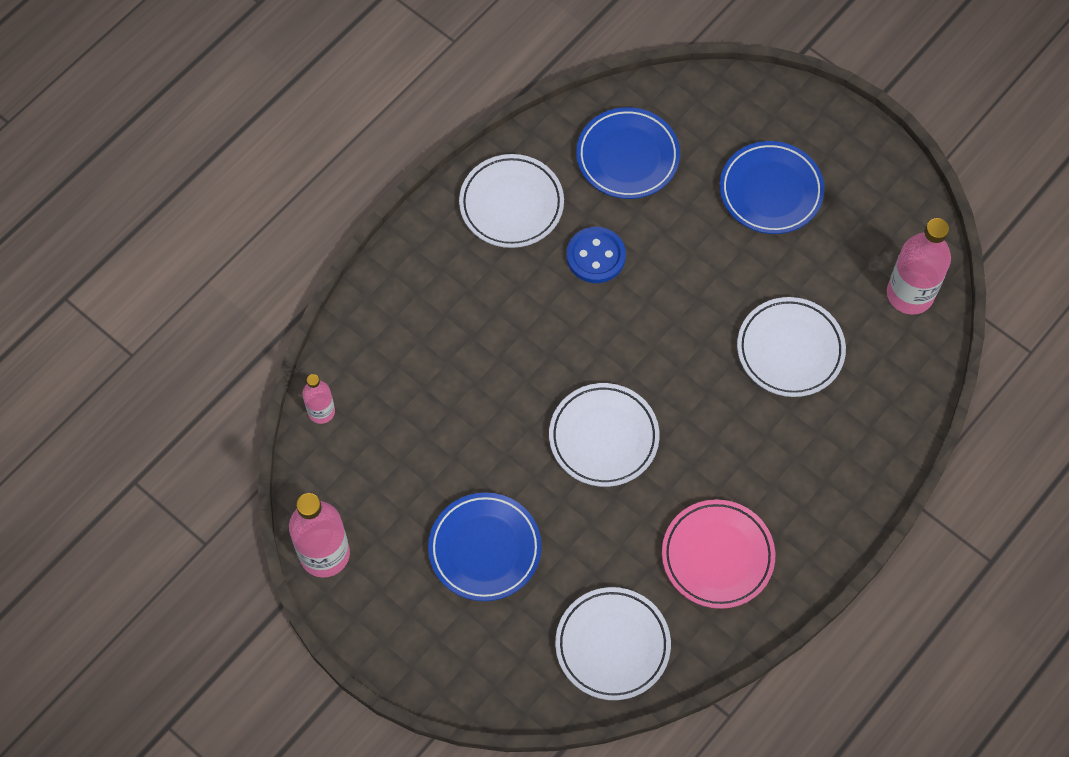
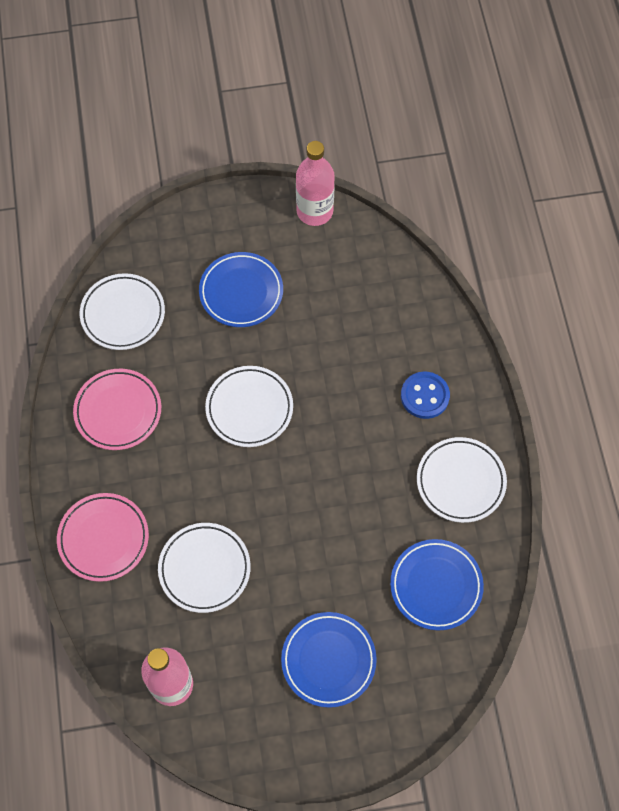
camera: 130 degrees right, 0 degrees up
(321, 411) = (406, 269): pink bottle -> none
(596, 256) = (377, 503): blue button -> blue button (425, 396)
(847, 459) = (103, 538): none -> pink plate

